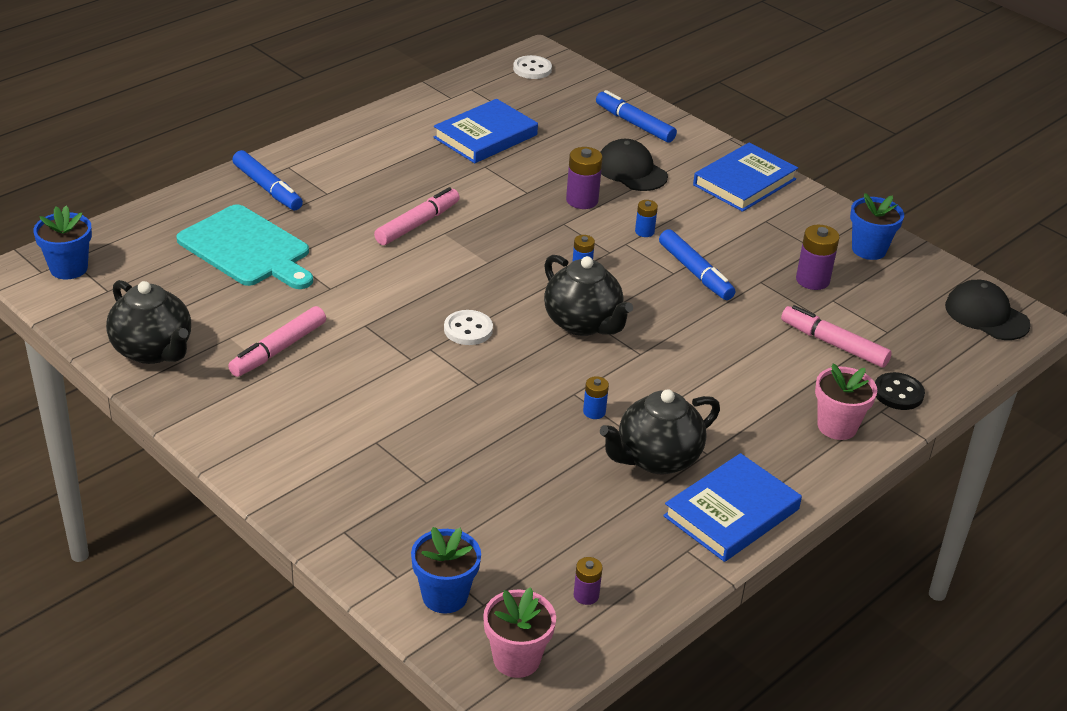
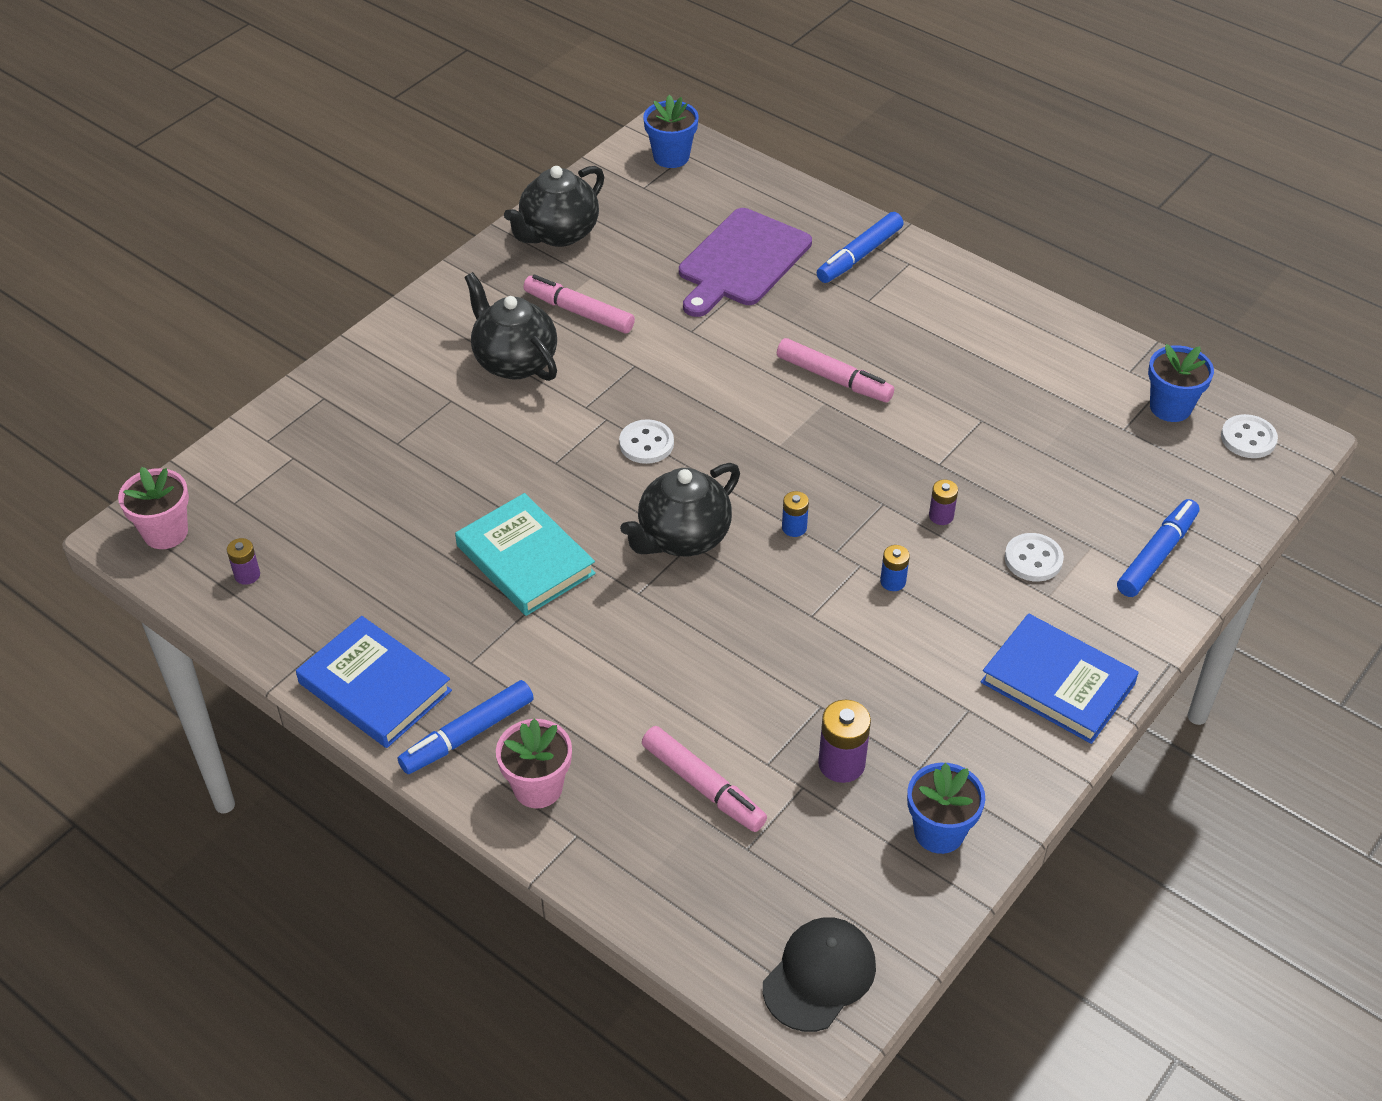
camera: 85 degrees right, 10 degrees up
(247, 249) = (741, 261): turquoise cutting board -> purple cutting board
(445, 596) = (243, 475): blue flower pot -> blue flower pot (1170, 407)
(485, 136) = (1051, 413): blue book -> none
(582, 200) = (941, 516): purple battery -> purple battery, size x0.59
(594, 412) = (525, 560): blue battery -> turquoise book
(631, 170) = (1033, 559): black cap -> white button
(656, 459) = (455, 618): black teapot -> black teapot (514, 361)
(695, 272) = (819, 637): blue marker -> blue marker (467, 735)
(833, 344) = (703, 786): pink marker -> pink marker turned 105 degrees clockwise
(898, 393) = (616, 856): black button -> none

